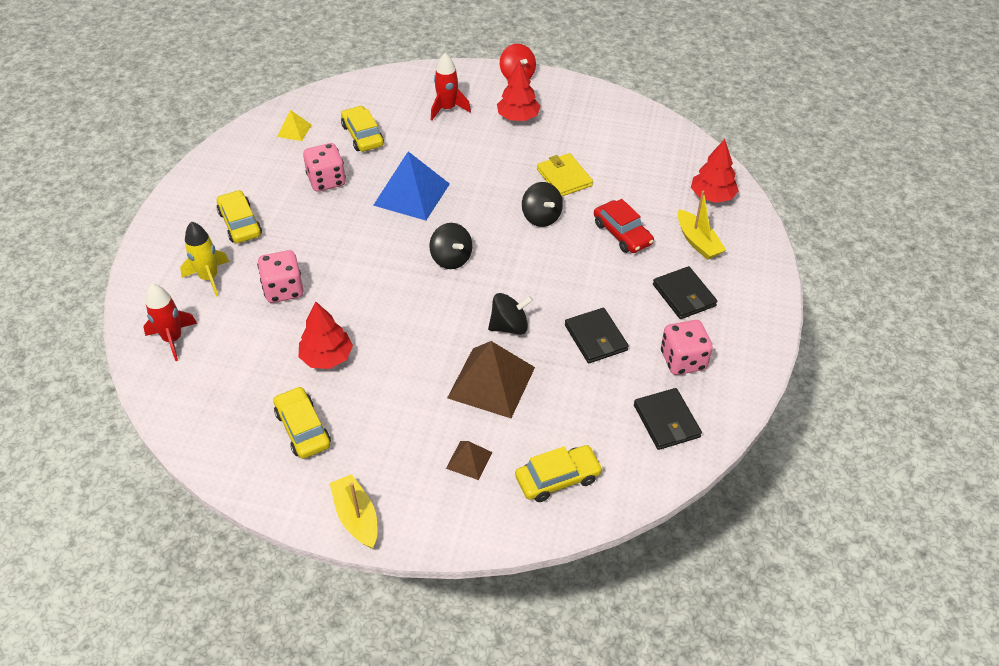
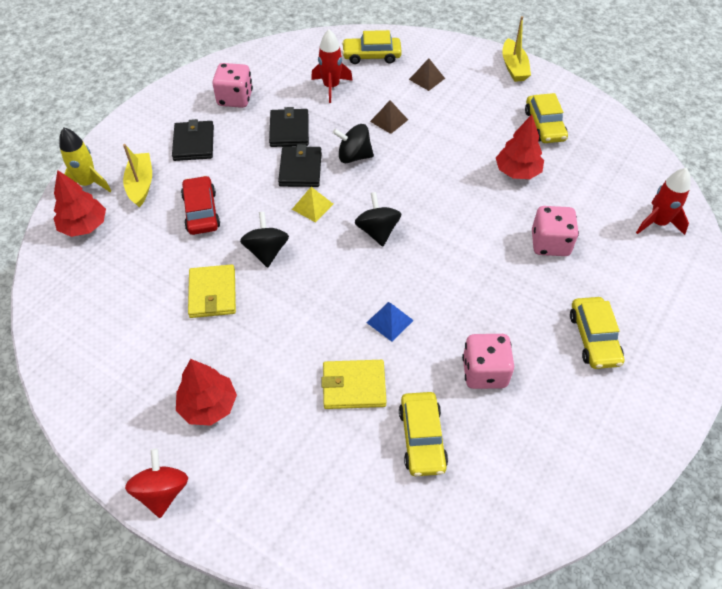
camera: 160 degrees left, 5 degrees up
(209, 278) = (626, 277): yellow rocket -> yellow rocket (88, 183)
(294, 130) = (514, 481): yellow pyramid -> yellow pyramid (312, 206)
(411, 194) = (390, 321): blue pyramid -> blue pyramid, size x0.49
(422, 150) = (354, 386): none -> yellow wallet
(447, 109) = (291, 454): red rocket -> red rocket (331, 87)
(491, 382) = (389, 120): brown pyramid -> brown pyramid, size x0.49
(666, 421) = (277, 67): black wallet -> black wallet (300, 169)

